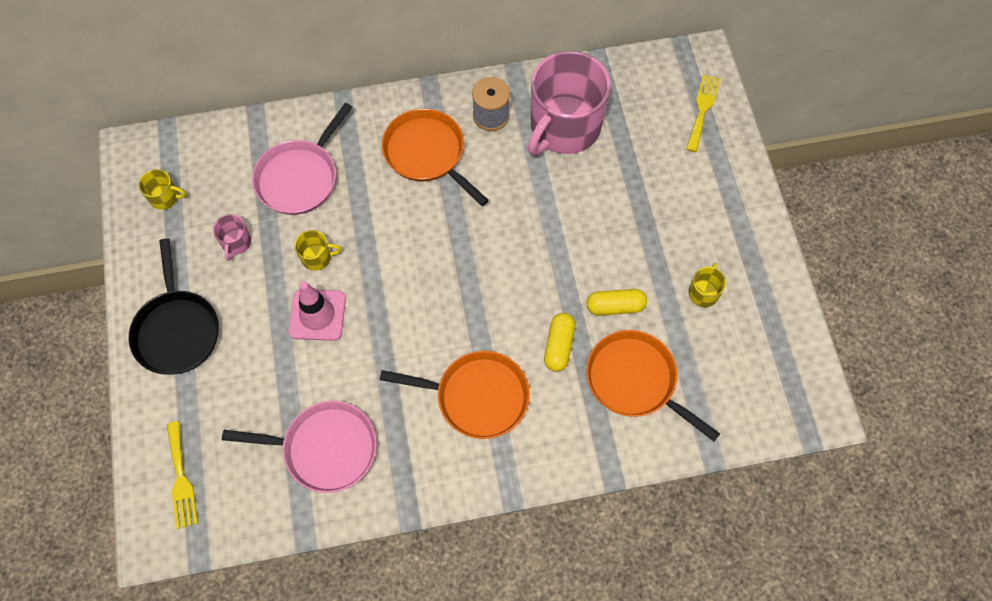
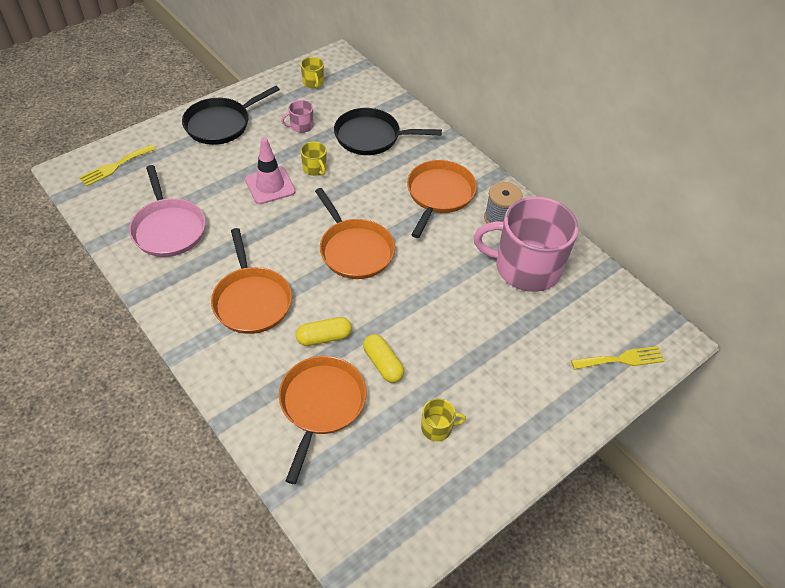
camera: 60 degrees right, 15 degrees down
(299, 178) = (371, 137): pink pan -> black pan
(461, 269) = (355, 250): none -> orange pan

